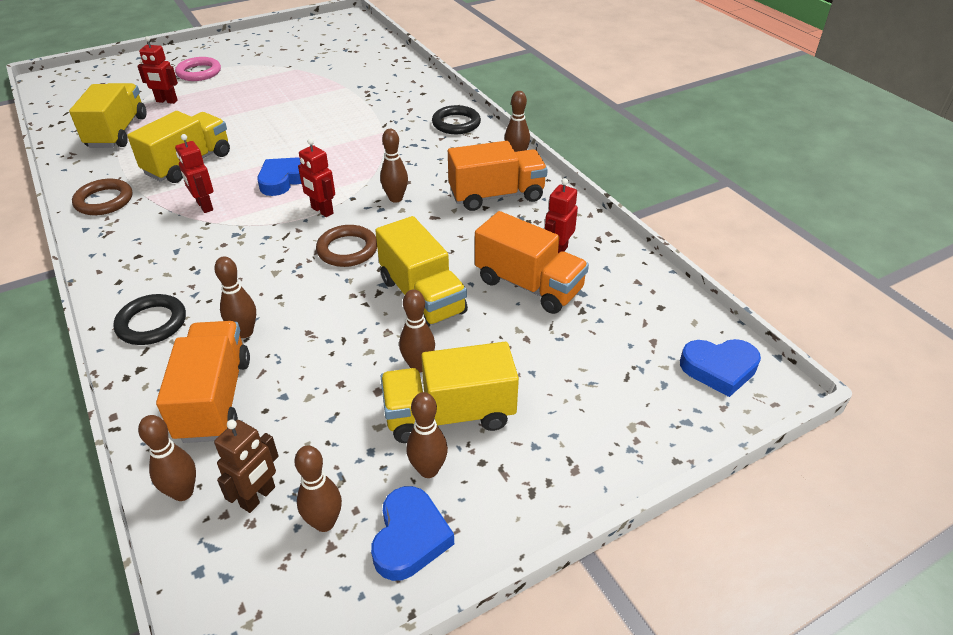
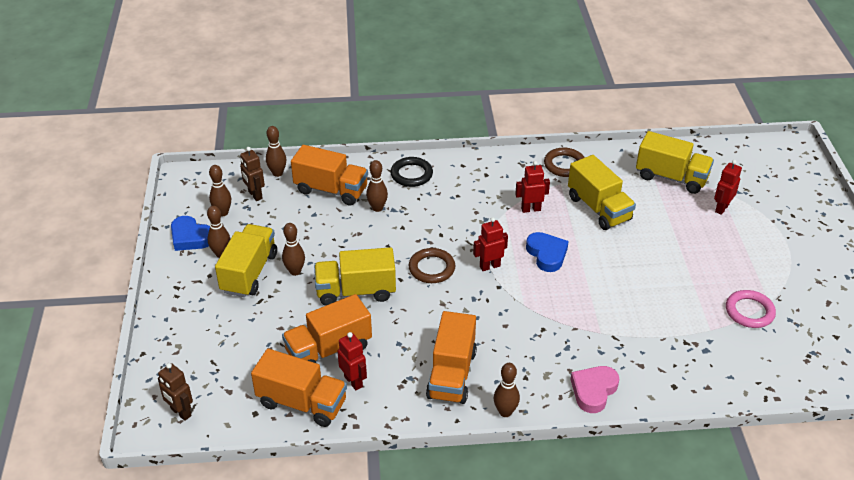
camera: 115 degrees right, 0 degrees up
(199, 72) = (780, 234): pink ring -> pink ring (749, 311)
(396, 198) = (483, 311): brown bowling pin -> none
(456, 123) = (593, 391): black ring -> pink heart
(616, 278) = (302, 403): none -> orange truck
(719, 369) = (180, 412): blue heart -> brown robot

